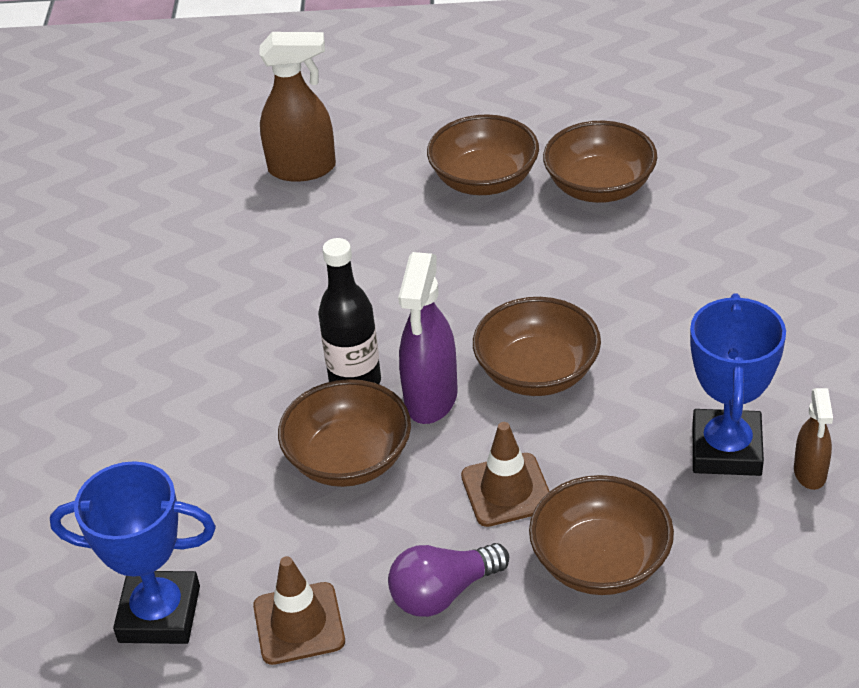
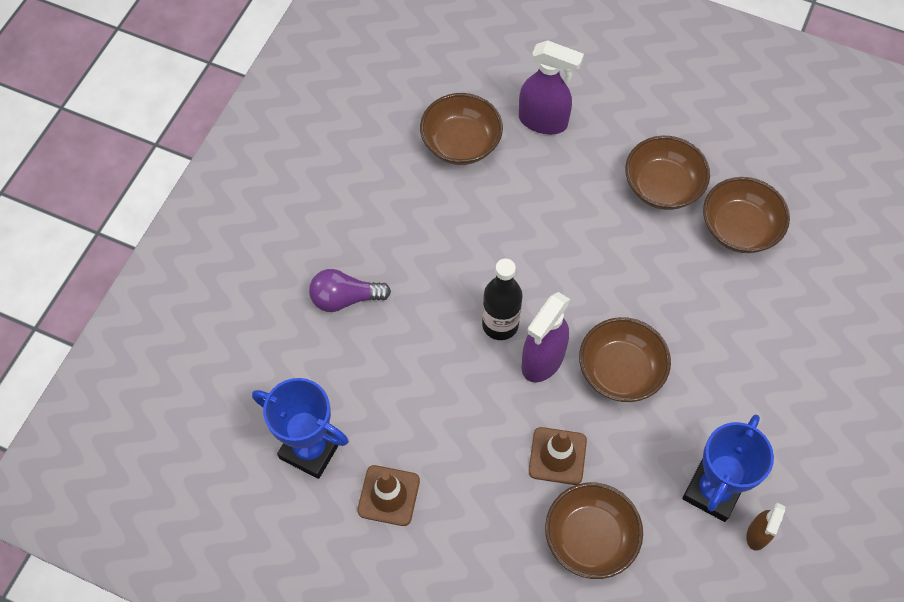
camera: 20 degrees right, 20 degrees up
(303, 169) = (543, 121): brown spray bottle -> purple spray bottle
(349, 459) = (470, 385): brown bowl -> brown bowl (461, 143)
(443, 593) = (483, 515): purple light bulb -> purple light bulb (345, 298)

